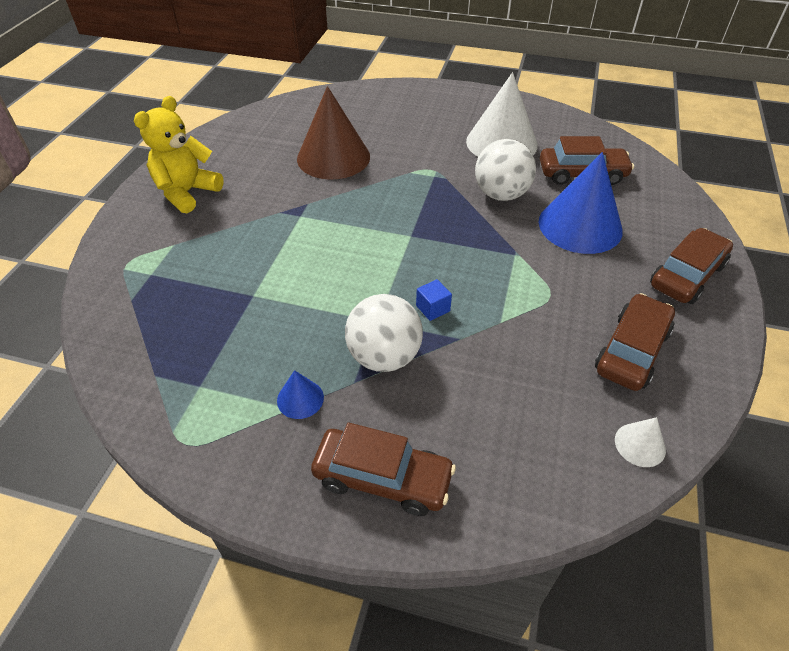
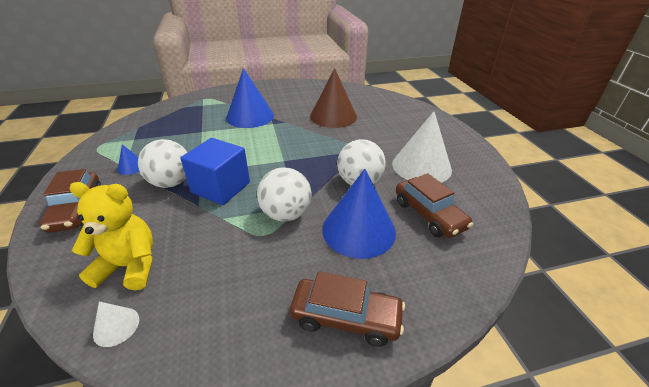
camera: 60 degrees right, 10 degrees down
(187, 193) = (266, 93): yellow teddy bear -> yellow teddy bear (129, 266)
(254, 231) = (250, 116): none -> blue cone
(433, 308) = (221, 187): blue cube -> blue cube, size x2.46
(524, 267) = (286, 214): none -> white ball
(631, 351) = (222, 297): brown car -> none

